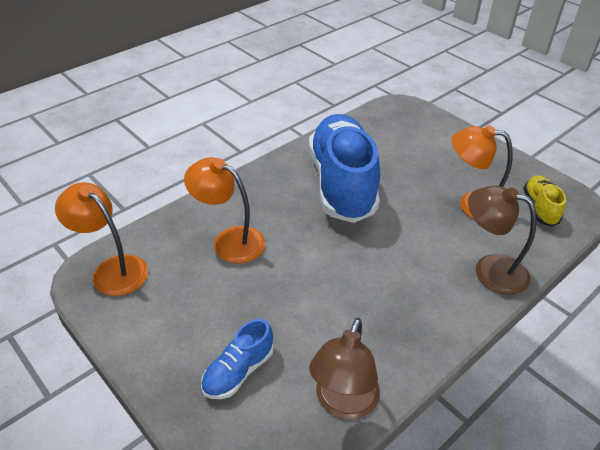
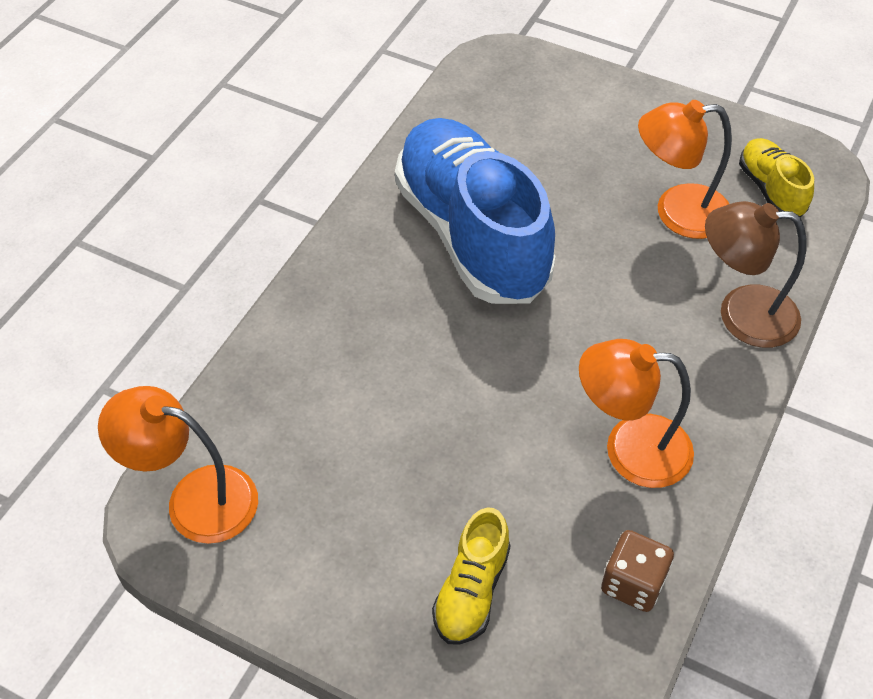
camera: 20 degrees left, 10 degrees up
(229, 241) = (350, 390): orange lamp -> orange lamp (629, 449)
(238, 371) = (471, 590): blue shoe -> yellow shoe
(343, 403) = (633, 583): brown lamp -> brown dice

